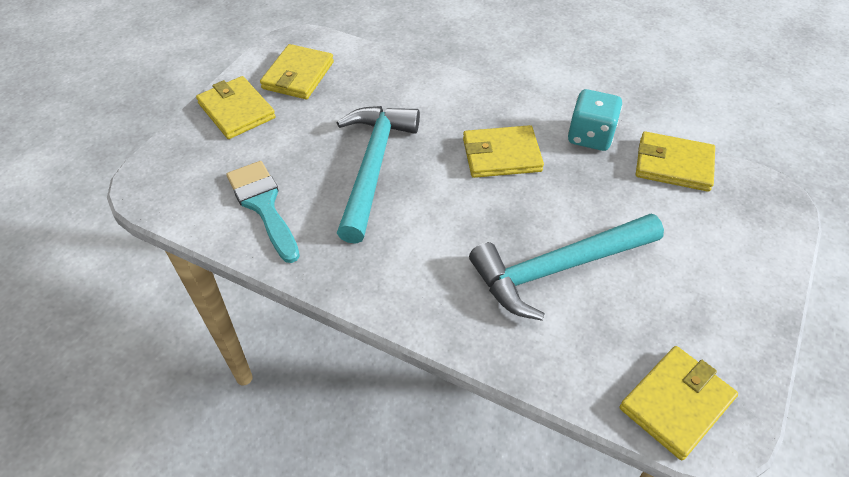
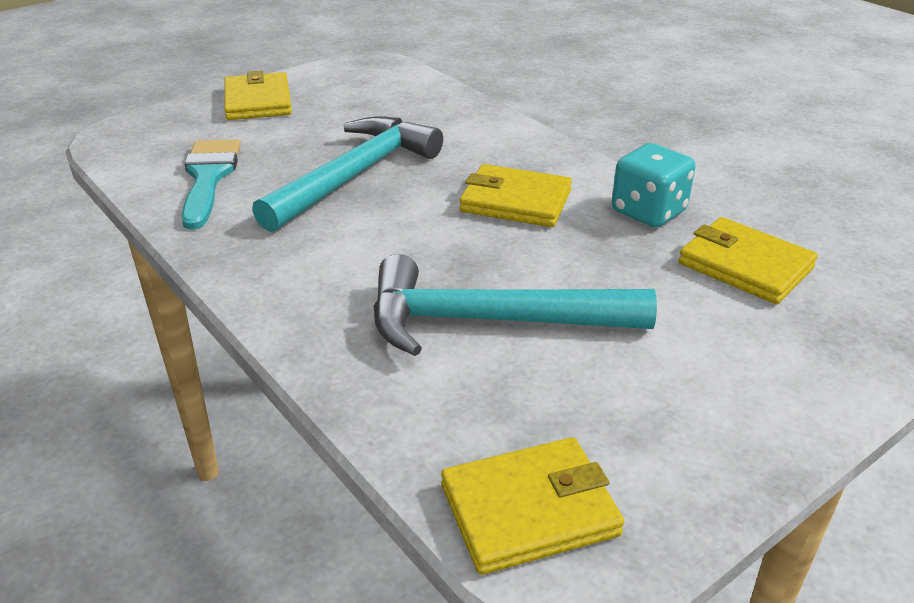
camera: 25 degrees right, 15 degrees down
(298, 75) = (347, 88): yellow wallet -> none

